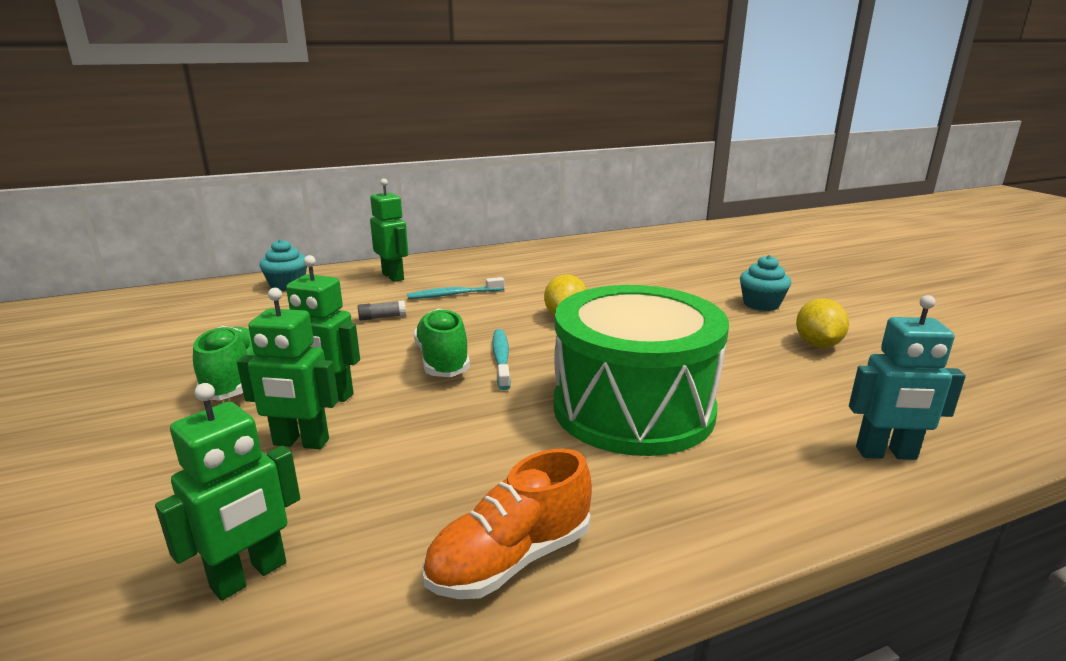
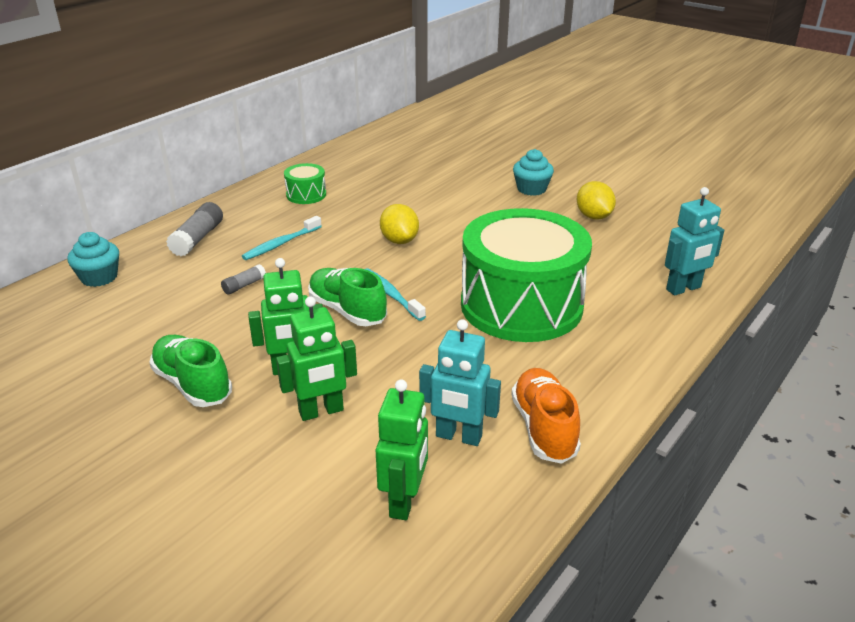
camera: 30 degrees left, 10 degrees up
(393, 276) = (198, 239): green robot -> grey glue stick
(398, 525) = (458, 437): none -> turquoise robot
(510, 559) = (544, 428): orange shoe -> orange shoe turned 150 degrees clockwise
(522, 265) = (306, 195): none -> green drum

